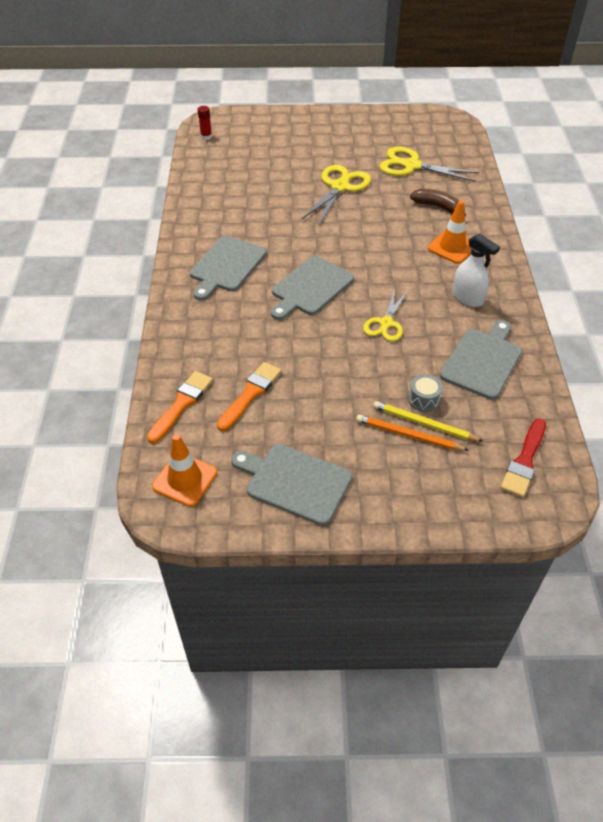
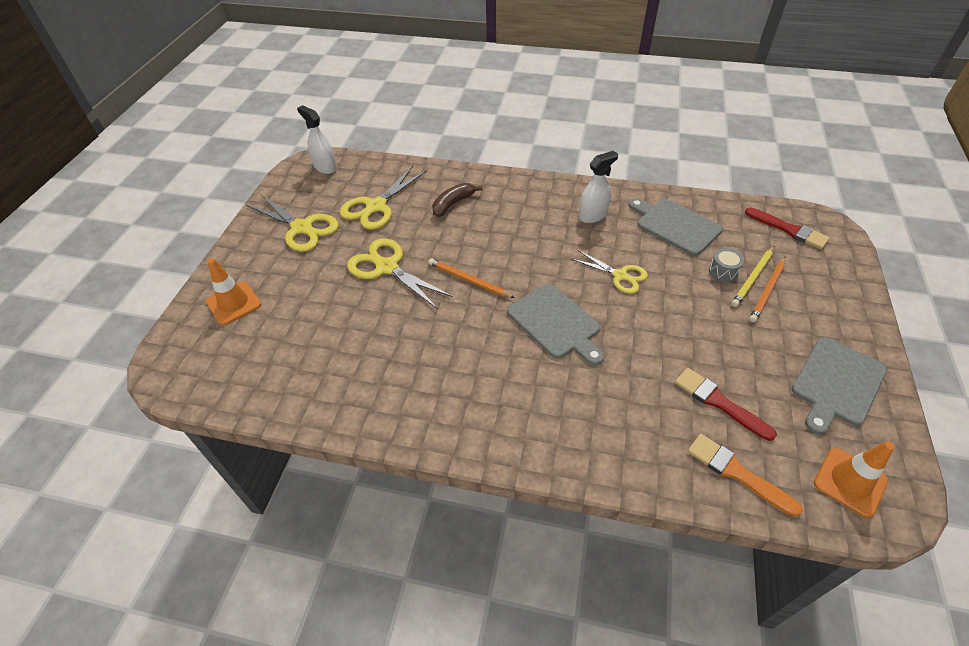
camera: 75 degrees left, 0 degrees up
(206, 137) = (204, 381): red glue stick -> none
(226, 266) = (499, 395): grey cutting board -> none
(250, 394) = (718, 402): orange brush -> red brush
(342, 232) = (469, 280): none -> orange pencil
(366, 136) = (302, 228): none -> yellow scissors
(450, 128) = (325, 167): none -> white spray bottle
(452, 247) = (518, 208): orange traffic cone -> orange traffic cone (234, 303)

